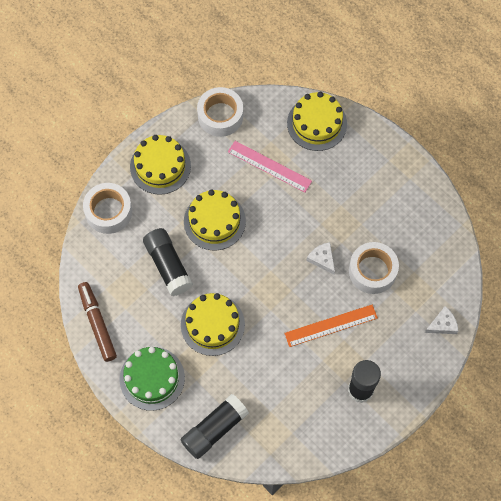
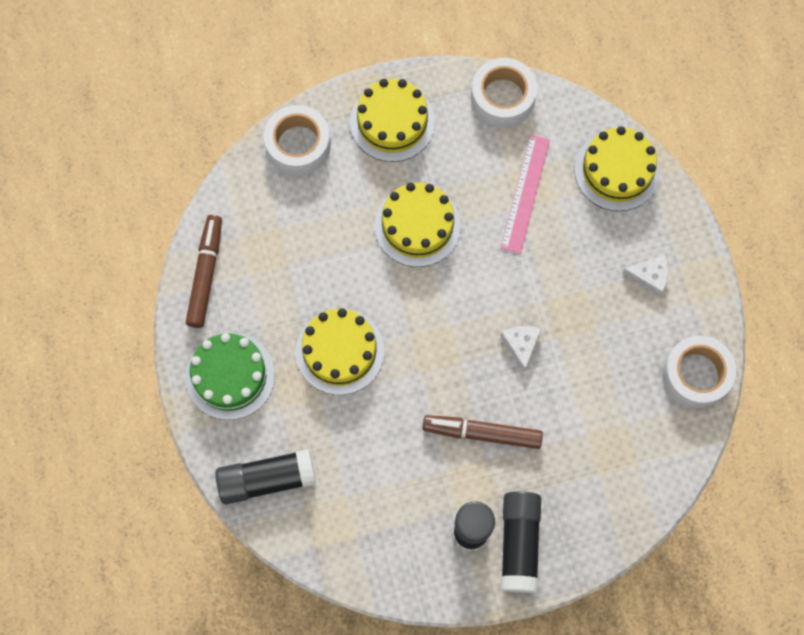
camera: 30 degrees right, 5 degrees up
(168, 265) = (329, 249): black glue stick -> black glue stick (519, 543)
(269, 166) = (525, 193): pink ruler -> pink ruler turned 45 degrees clockwise
(331, 325) = (482, 433): orange ruler -> brown marker
(372, 271) = (574, 394): white tape -> white tape (696, 375)
(442, 324) = (622, 510): white cheese -> white cheese (650, 276)

